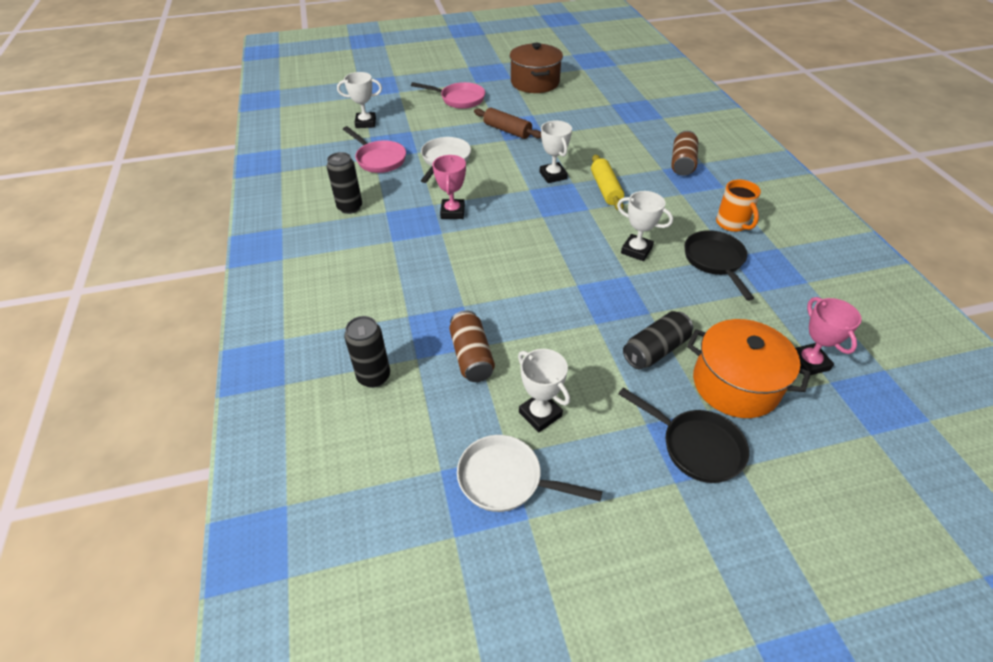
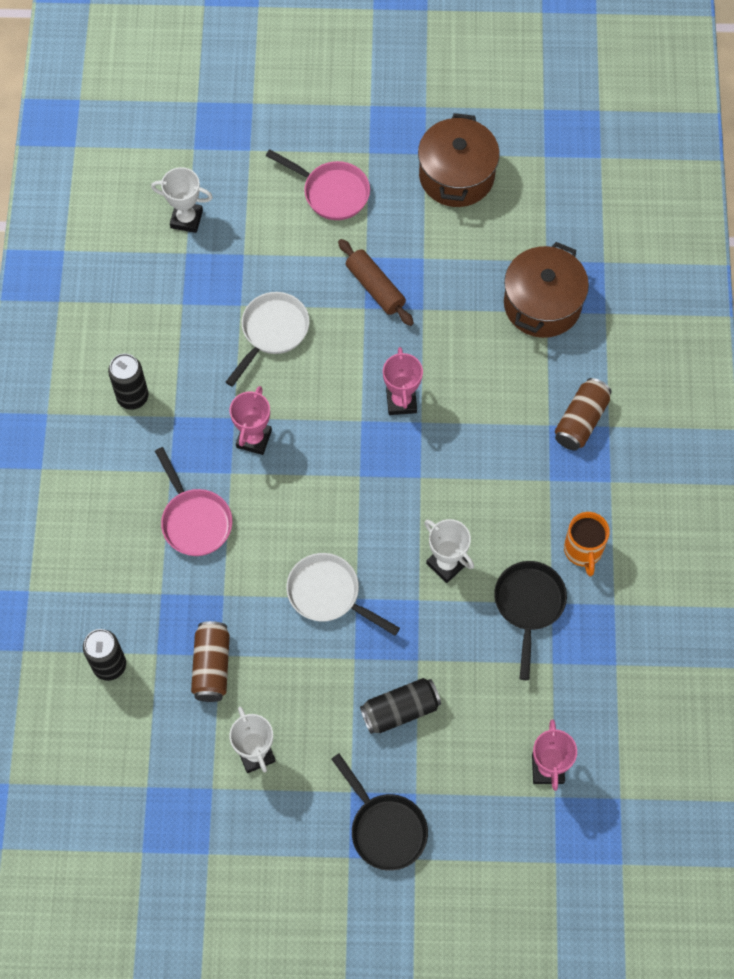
camera: 15 degrees right, 20 degrees up
(379, 159) = (187, 308): pink pan -> pink pan (194, 520)
(506, 480) = (201, 812): white pan -> white pan (328, 594)
(553, 175) = (401, 401): white trophy -> pink trophy
(605, 189) = (457, 446): yellow rolling pin -> none
(620, 120) = (542, 304): none -> brown pot
(735, 384) = (459, 773): orange pot -> none

